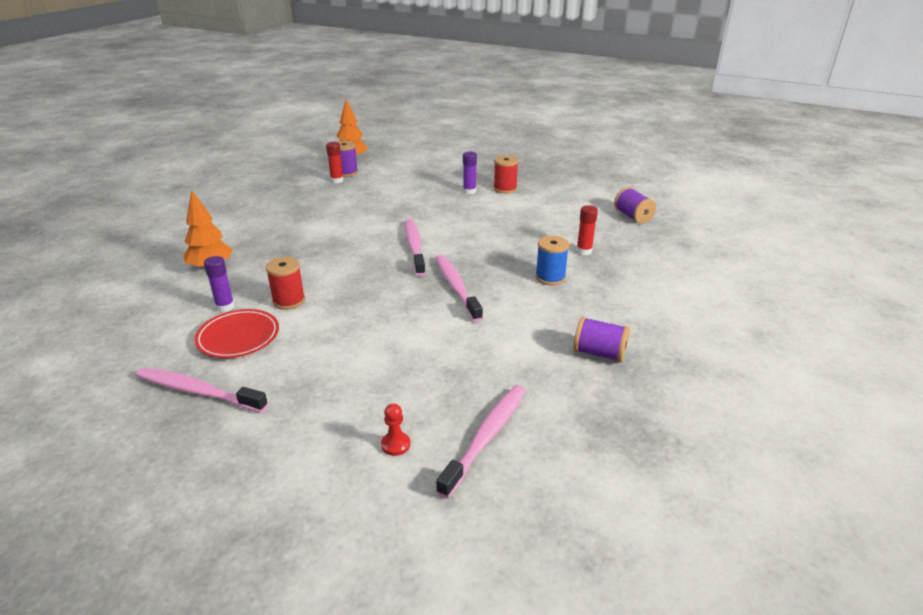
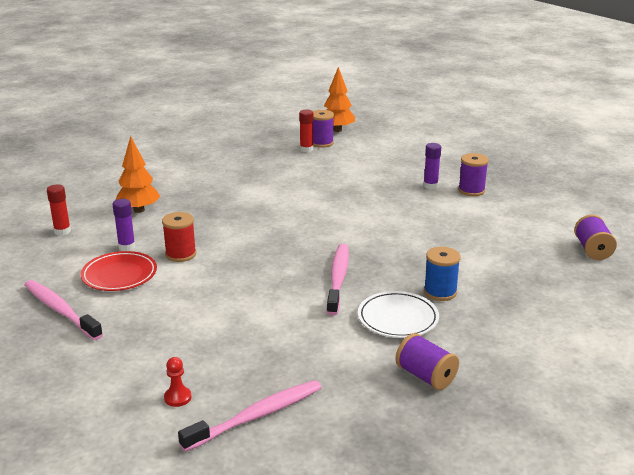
camera: 25 degrees right, 5 degrees down
(414, 247) = (329, 231): pink toothbrush -> none
(505, 189) = (471, 190): red spool -> purple spool
(535, 309) = (398, 318): none -> white plate
(584, 251) = (501, 274): red glue stick -> red glue stick (62, 231)

